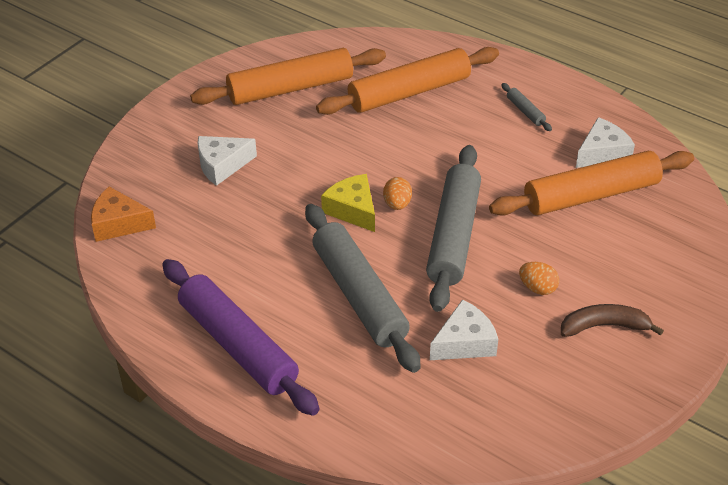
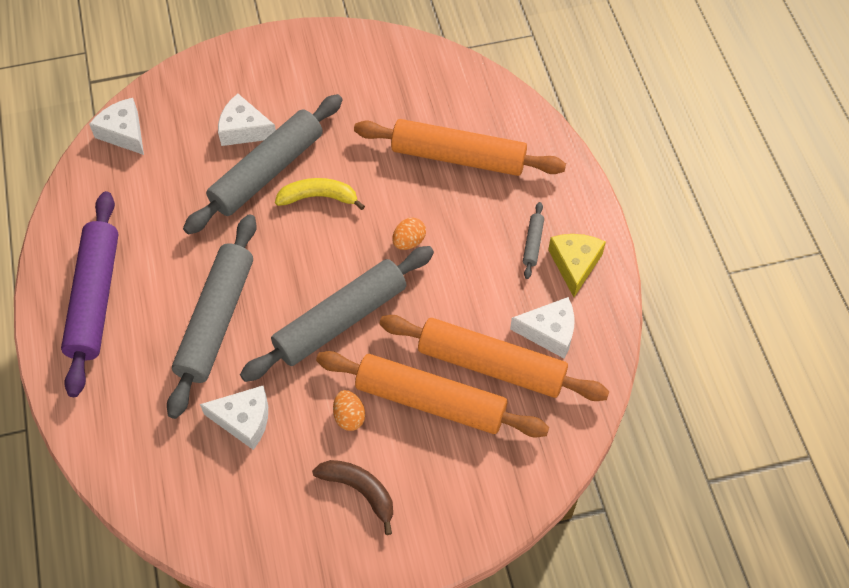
camera: 40 degrees right, 15 degrees up
(118, 224) = (124, 133): orange cheese -> white cheese
(276, 180) = (267, 172): none -> grey rolling pin
(290, 88) = (369, 89): orange rolling pin -> orange rolling pin (430, 401)
(338, 173) = (318, 197): none -> yellow banana
(352, 210) = (293, 240): yellow cheese -> yellow cheese (575, 264)
(397, 204) = (330, 259): orange egg -> orange egg (409, 241)

